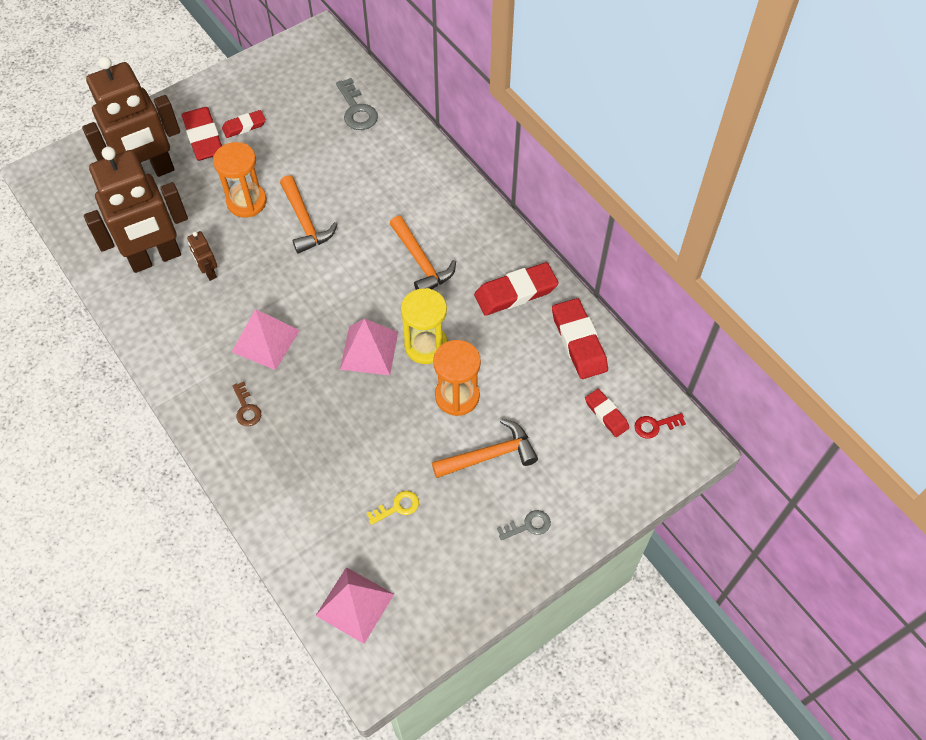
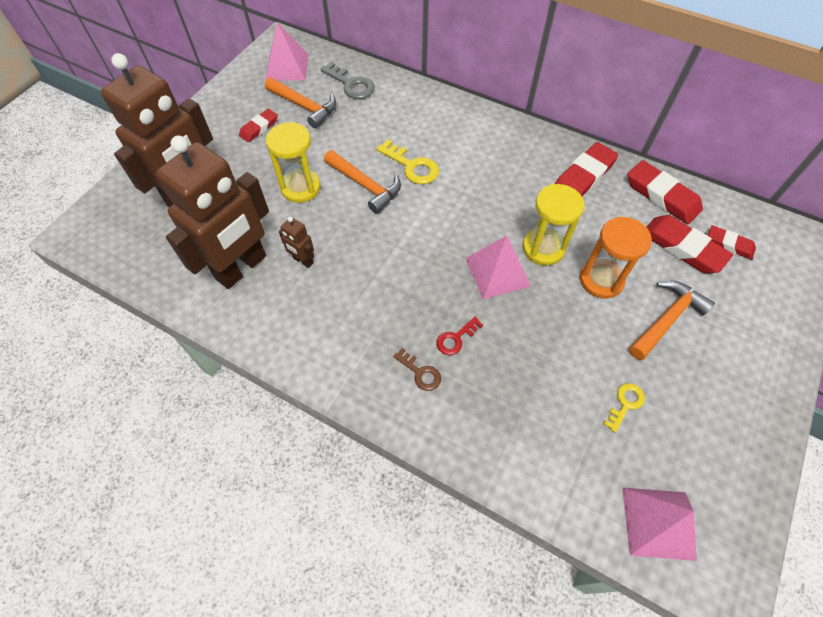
camera: 25 degrees left, 0 degrees up
(204, 137) = (226, 149): red eraser -> red eraser (682, 247)
(246, 202) = (301, 188): orange hourglass -> yellow hourglass
(265, 341) = (397, 301): pink pyramid -> pink pyramid (287, 67)
(360, 219) = (412, 166): none -> yellow key
(421, 262) = (489, 181): orange hammer -> orange hammer (304, 106)
(528, 525) = (746, 367): grey key -> none
(654, 426) = (772, 238): red key -> red key (455, 339)

